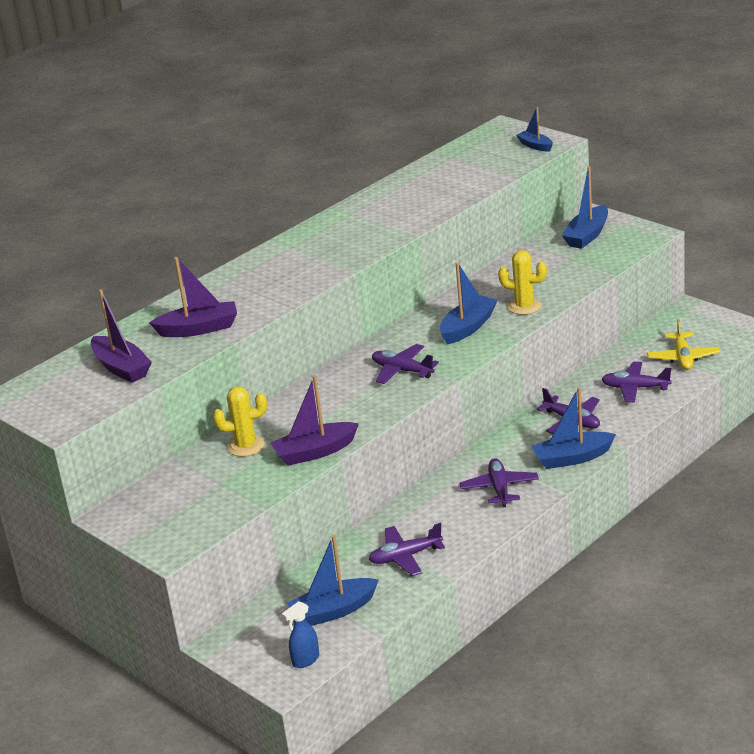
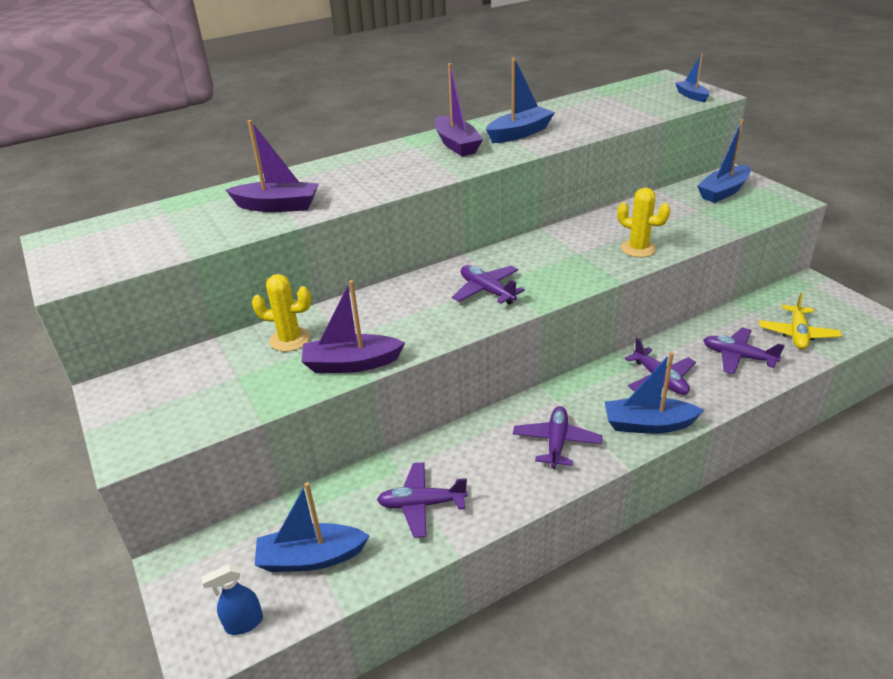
camera: 15 degrees right, 5 degrees up
(121, 368) = (176, 231): purple boat -> purple boat (456, 144)
(468, 327) = (572, 259): blue boat -> blue boat (519, 133)

